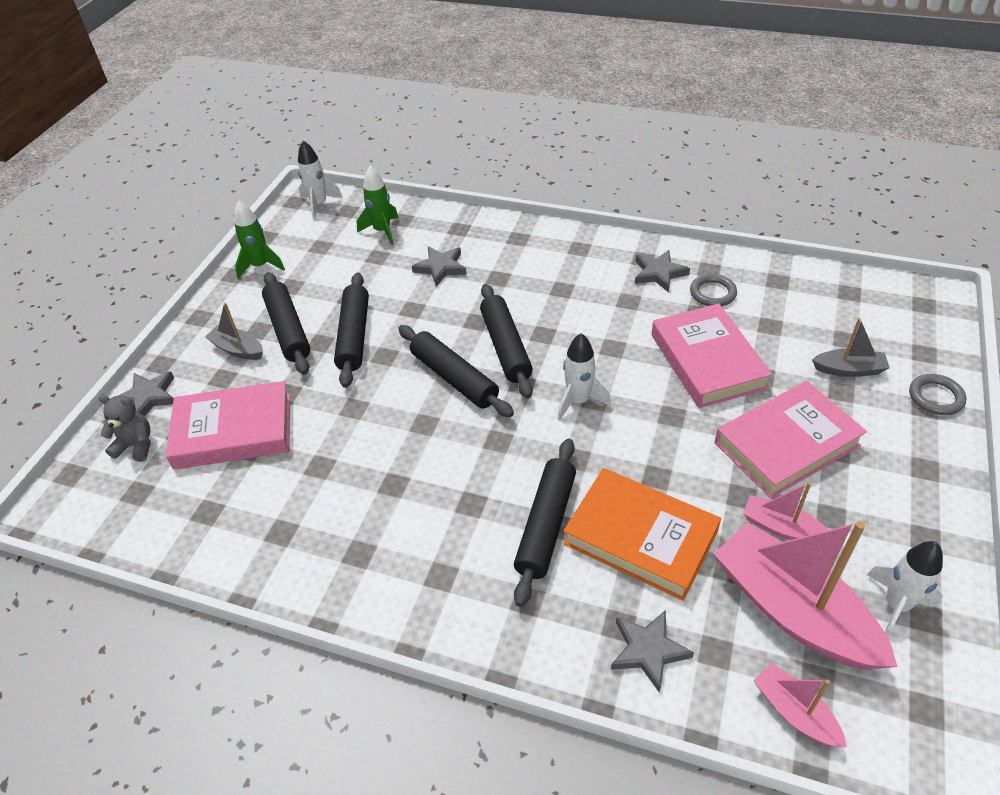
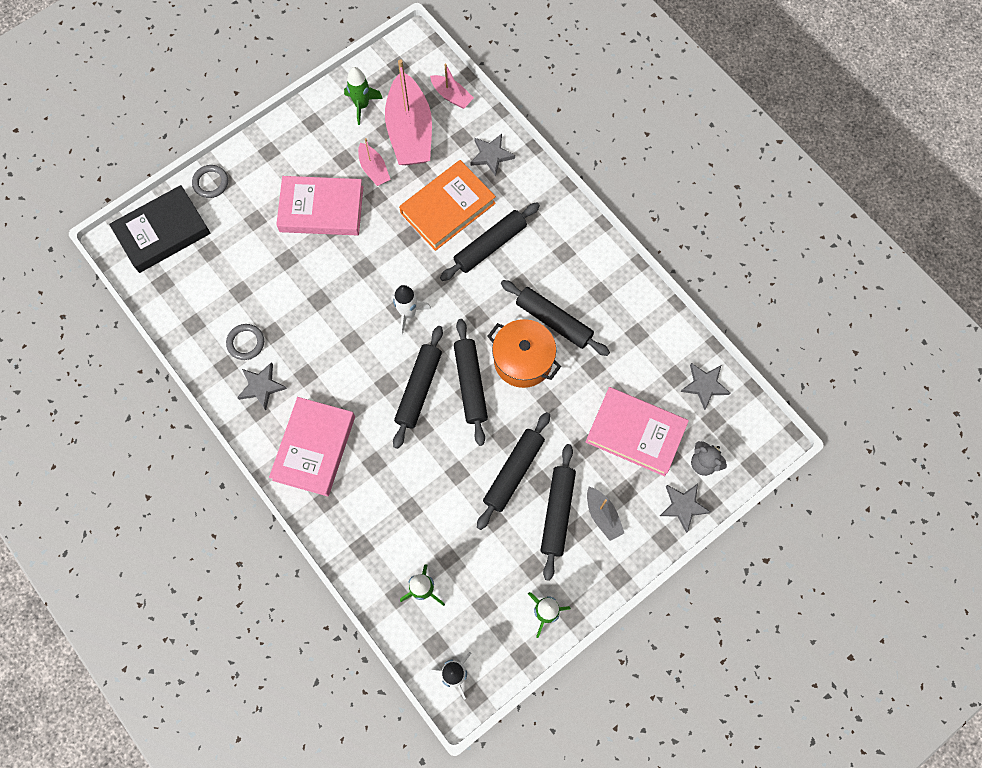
camera: 150 degrees left, 25 degrees up
(400, 487) = (554, 321): none -> black rolling pin
(411, 428) = (523, 360): none -> orange pot
(441, 268) = (407, 506): grey star -> grey star (704, 385)
(640, 538) = (448, 208): orange book -> orange book turned 75 degrees clockwise
(707, 361) = (306, 291): pink book -> pink book (314, 448)
(795, 712) = (451, 96): pink boat -> pink boat turned 45 degrees counterclockwise
(849, 370) = (234, 230): grey boat -> none
(896, 605) = (362, 105): white rocket -> green rocket
(912, 328) = (162, 232): none -> black book

